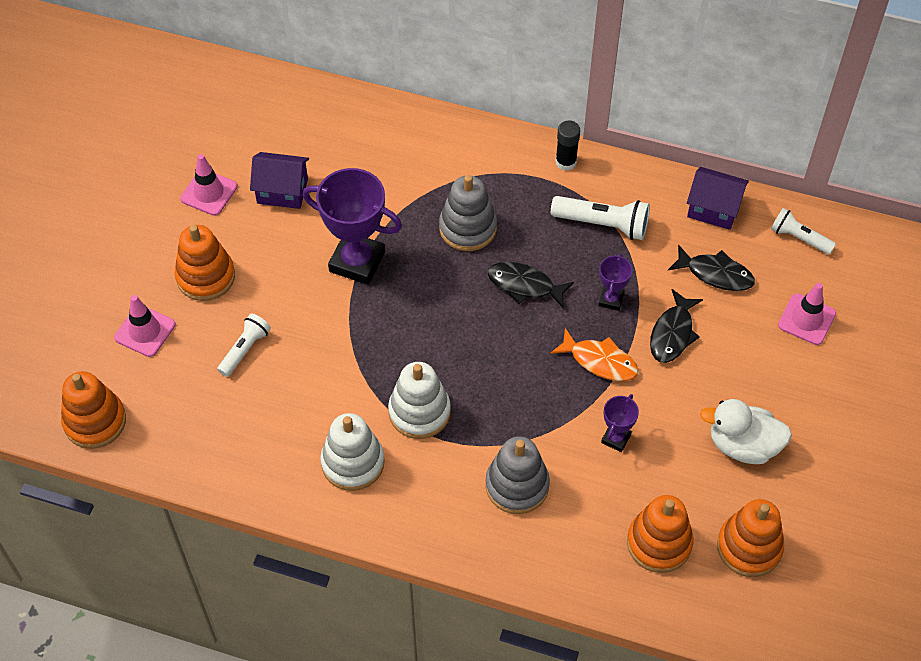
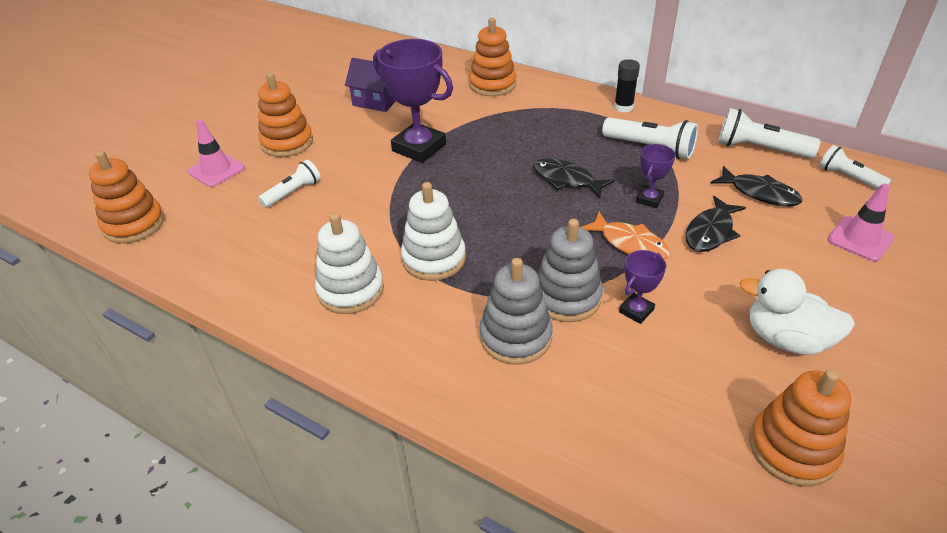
camera: 15 degrees right, 15 degrees down
(209, 193) = (318, 96): pink traffic cone -> none
(468, 228) = (524, 137): grey stacking toy -> grey stacking toy (566, 297)
(659, 543) = (673, 423): orange stacking toy -> orange stacking toy (492, 85)
(713, 209) = (760, 149): purple house -> white flashlight

